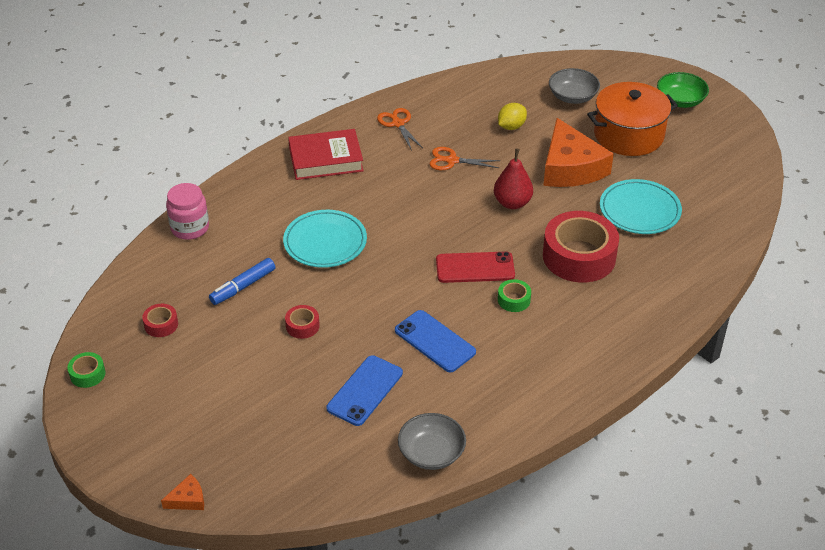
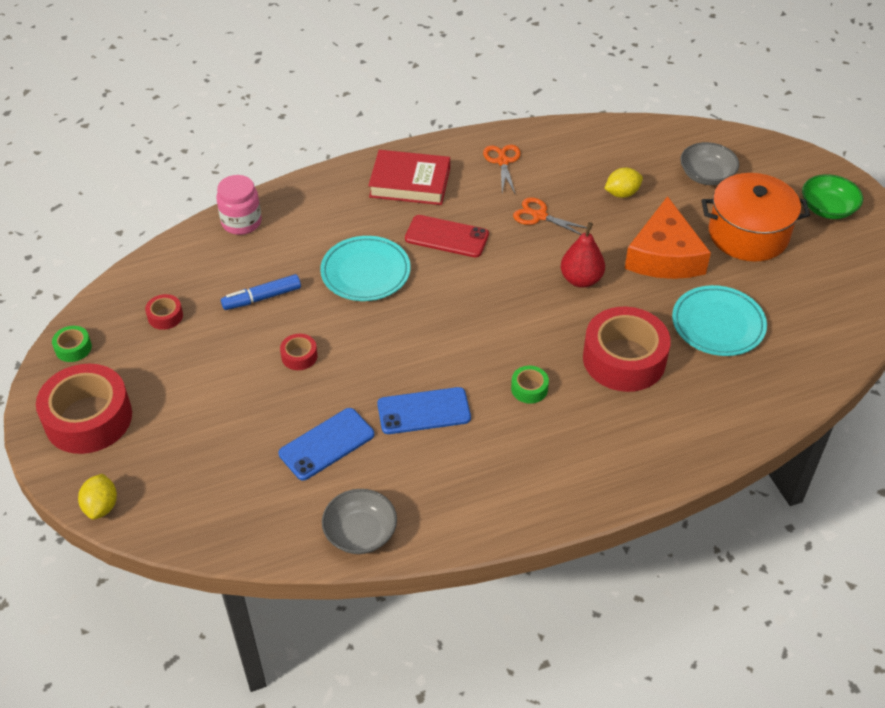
camera: 20 degrees right, 5 degrees up
(135, 429) = (88, 418): none -> red tape
(188, 499) = (101, 506): orange cheese -> yellow lemon
(435, 341) = (424, 411): blue phone -> blue phone turned 75 degrees counterclockwise
(475, 268) = (505, 341): red phone -> red phone (446, 237)

